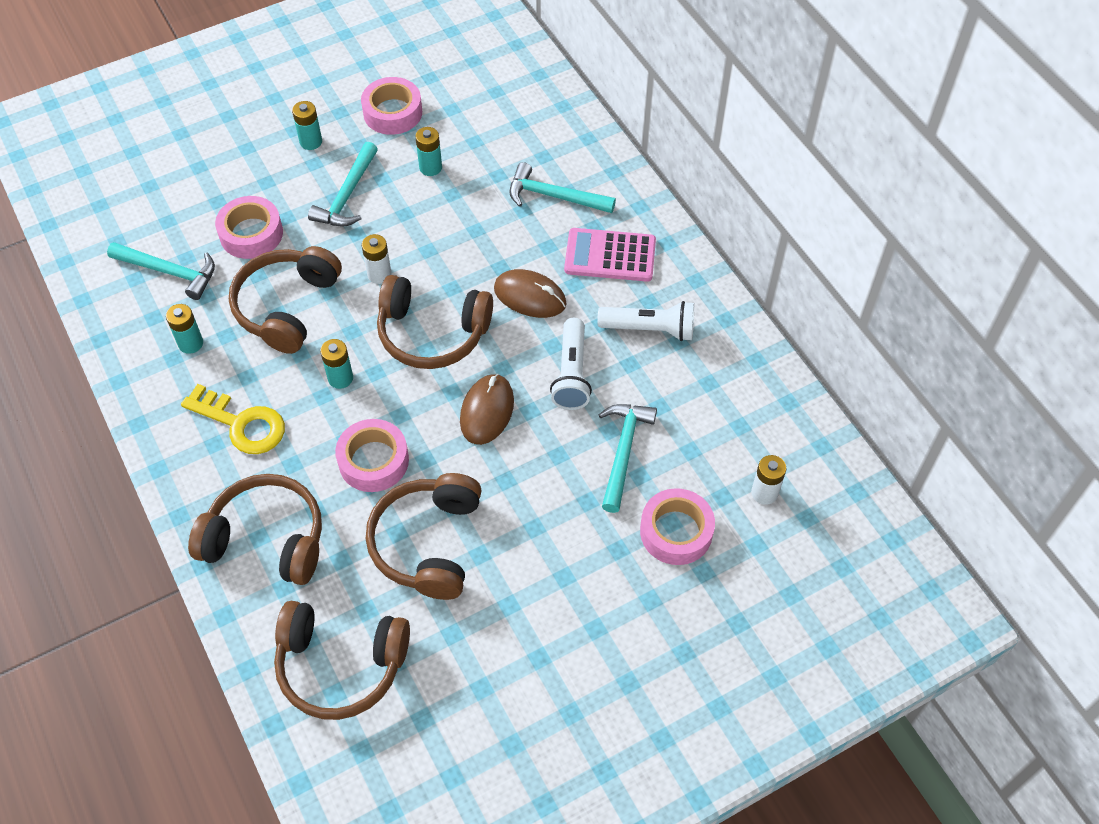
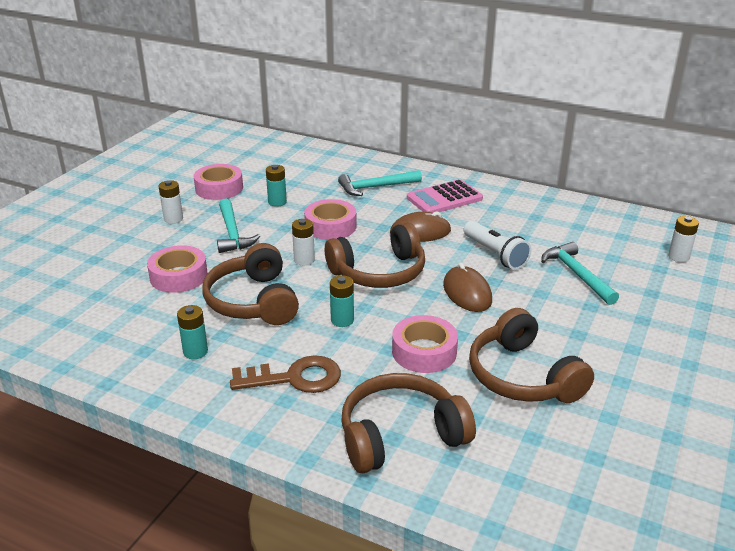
camera: 35 degrees left, 25 degrees down
(169, 272) = (130, 320): turquoise hammer -> none
(241, 424) = (294, 378): yellow key -> brown key
(311, 142) = (173, 219): turquoise battery -> white battery
(340, 665) = (560, 481): brown headphones -> none
(650, 329) = (512, 218): white flashlight -> none
(676, 531) = (661, 295): pink tape -> pink tape (330, 226)

